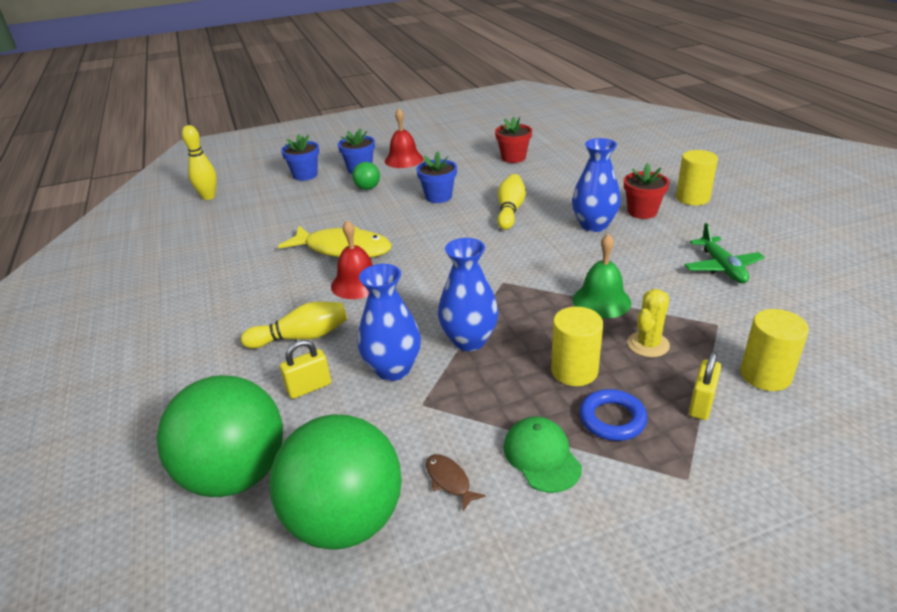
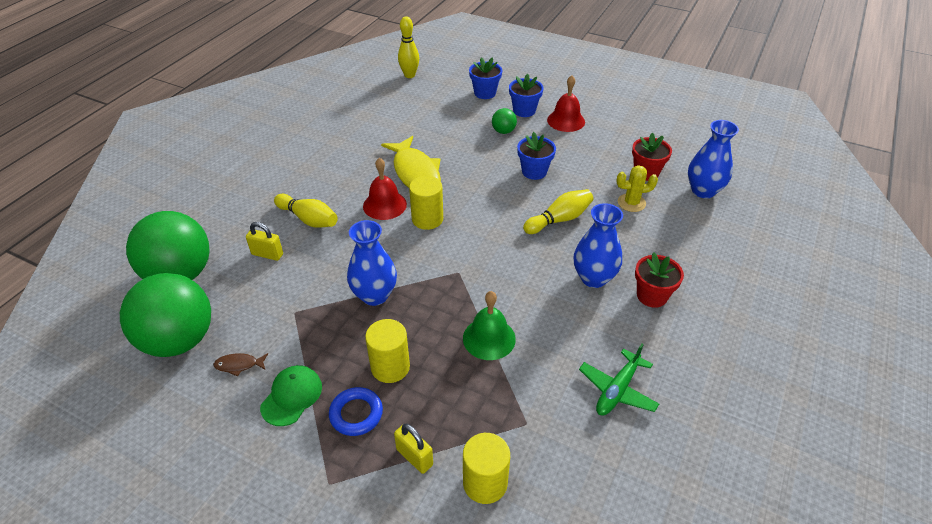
camera: 45 degrees right, 10 degrees up
(393, 369) = (314, 278): blue vase -> blue vase (703, 191)
(449, 481) = (239, 365): brown fish -> brown fish turned 105 degrees counterclockwise
(648, 344) = (459, 393): yellow cactus -> yellow cactus (631, 203)
(692, 198) = (718, 317): yellow cylinder -> yellow cylinder (427, 219)
(701, 404) = (414, 457): yellow padlock -> yellow padlock turned 60 degrees clockwise

